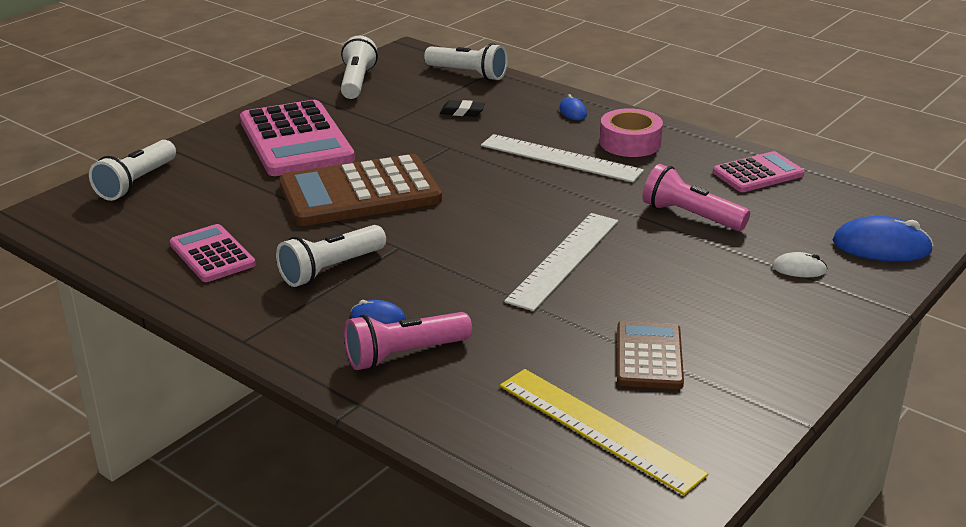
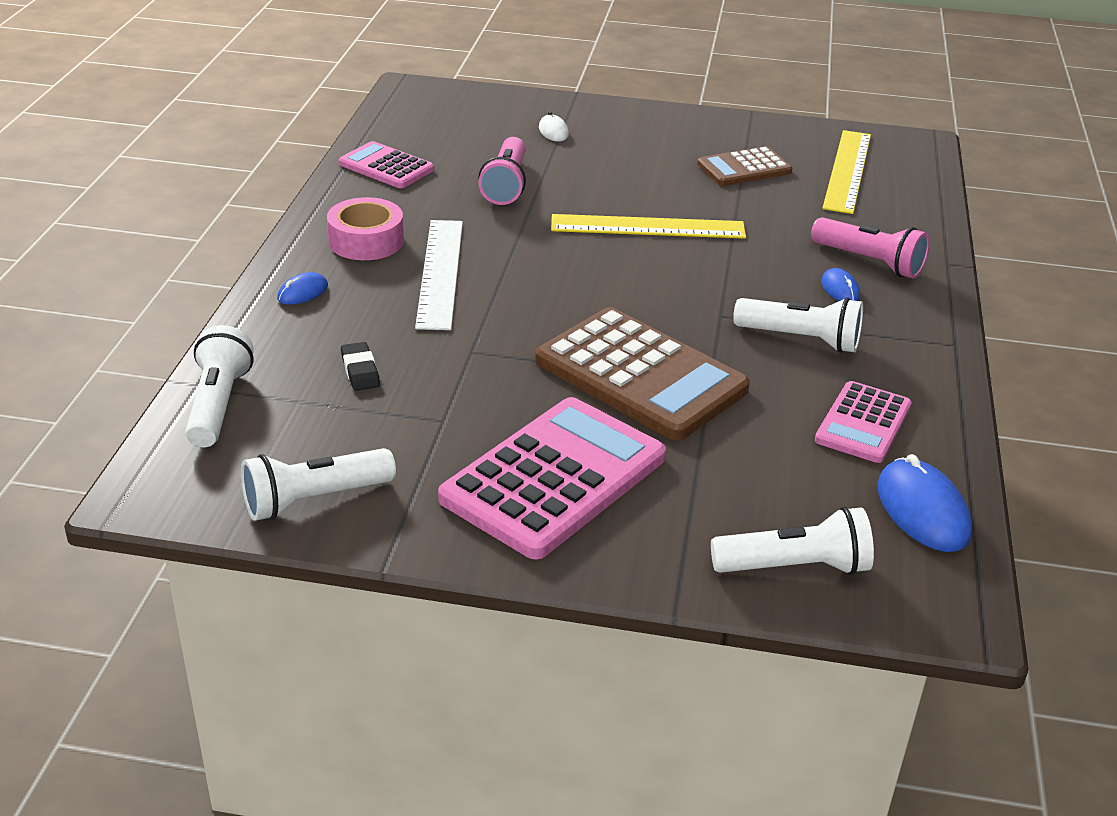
camera: 120 degrees left, 5 degrees up
(564, 260) = (648, 227): white ruler -> yellow ruler
(881, 247) = (483, 106): blue mouse -> blue mouse (922, 511)

